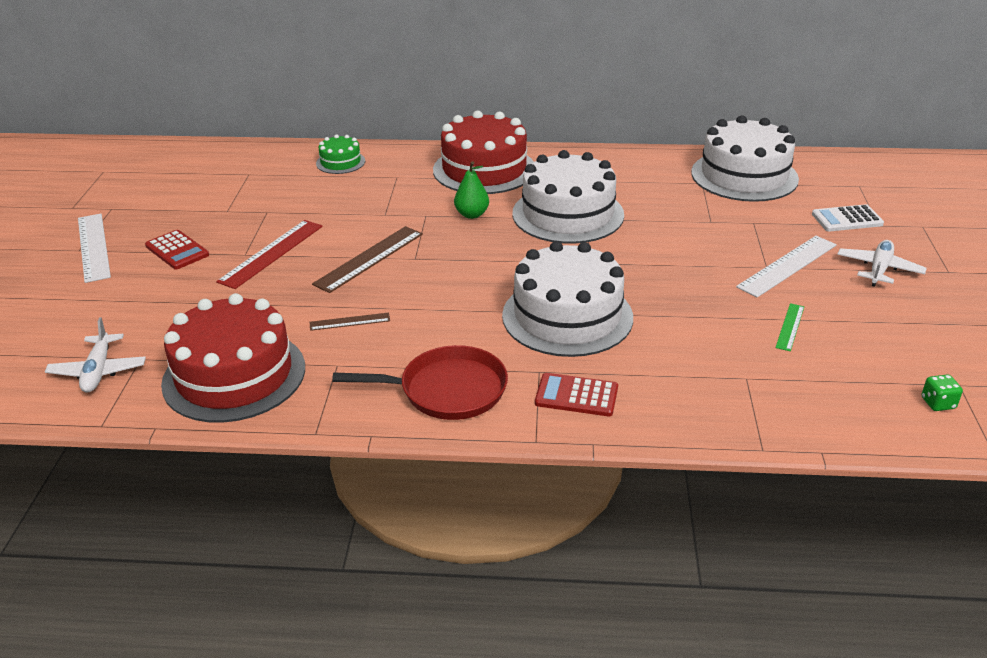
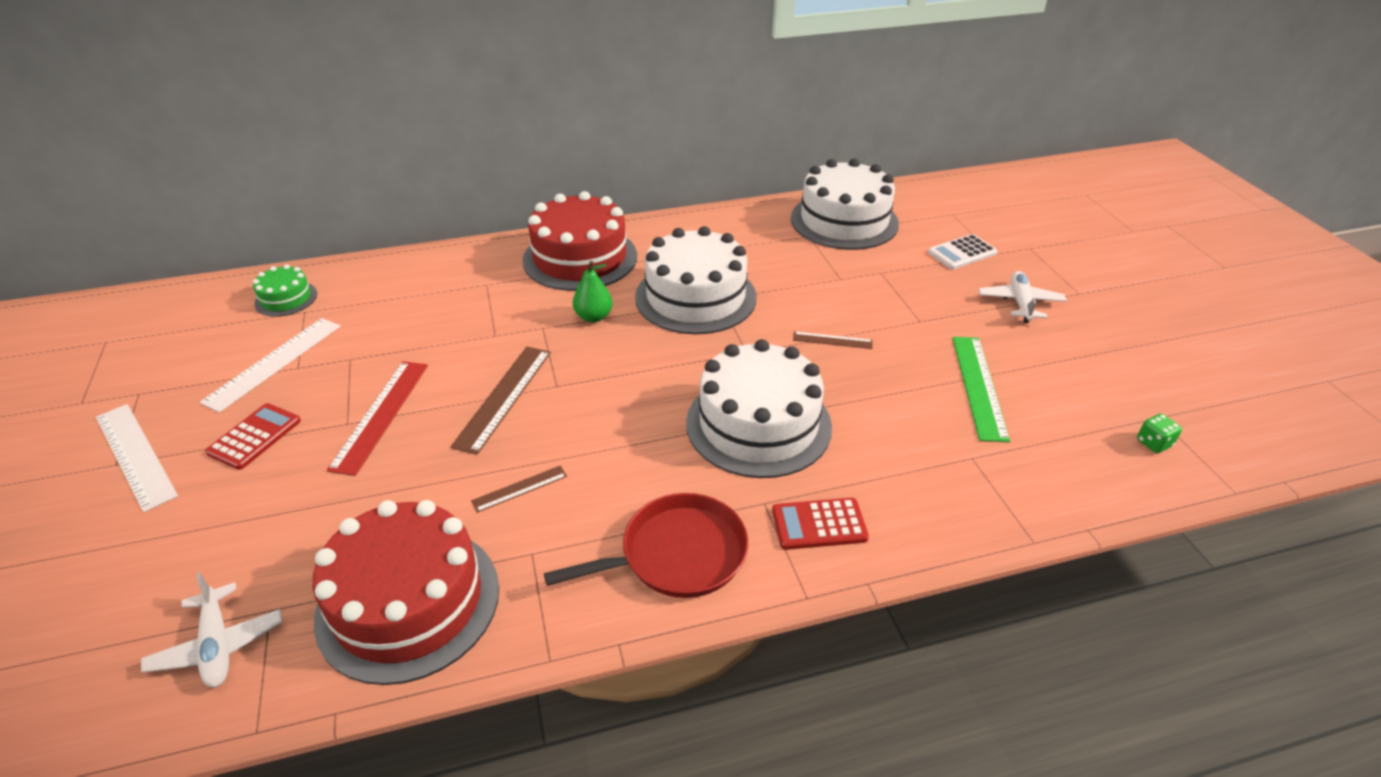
camera: 20 degrees left, 5 degrees up
(177, 250) = (255, 437): red calculator -> red calculator turned 90 degrees counterclockwise
(340, 162) = (411, 277): green cake -> green cake (286, 299)
(672, 267) = (832, 340): none -> brown ruler
(787, 266) = (938, 316): white ruler -> white ruler (274, 363)
(790, 327) = (978, 386): green ruler -> green ruler, size x1.87

